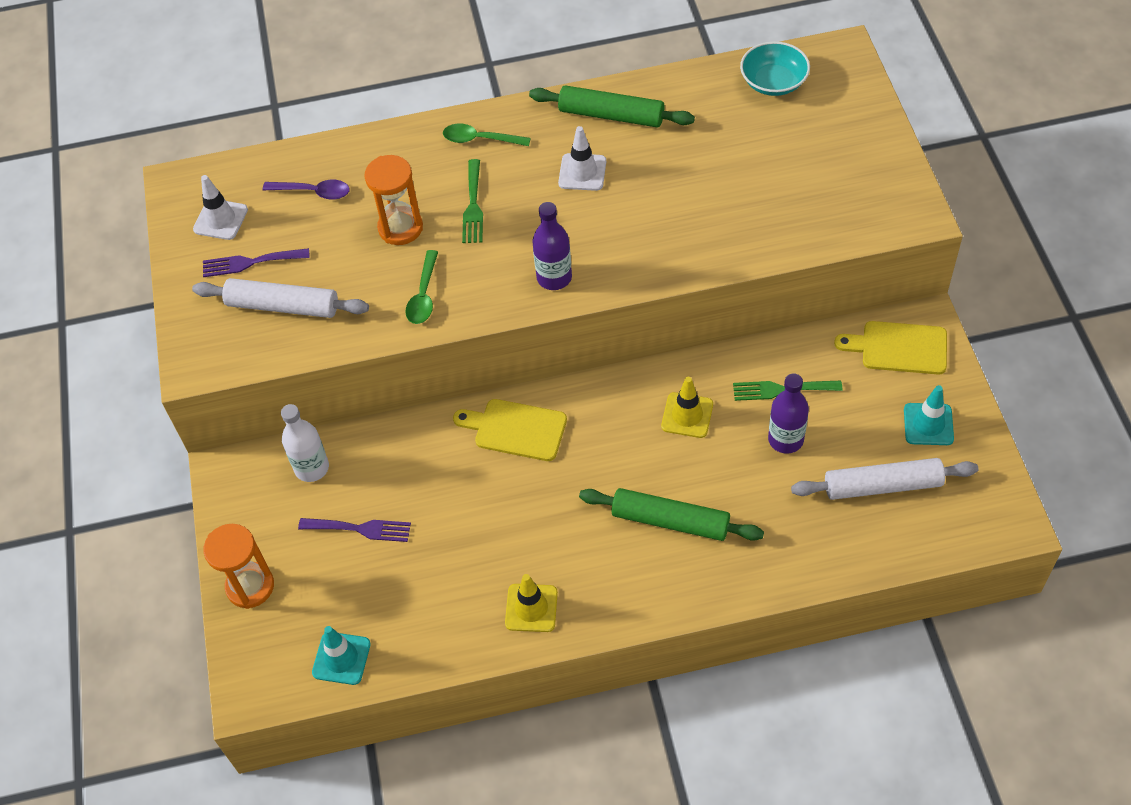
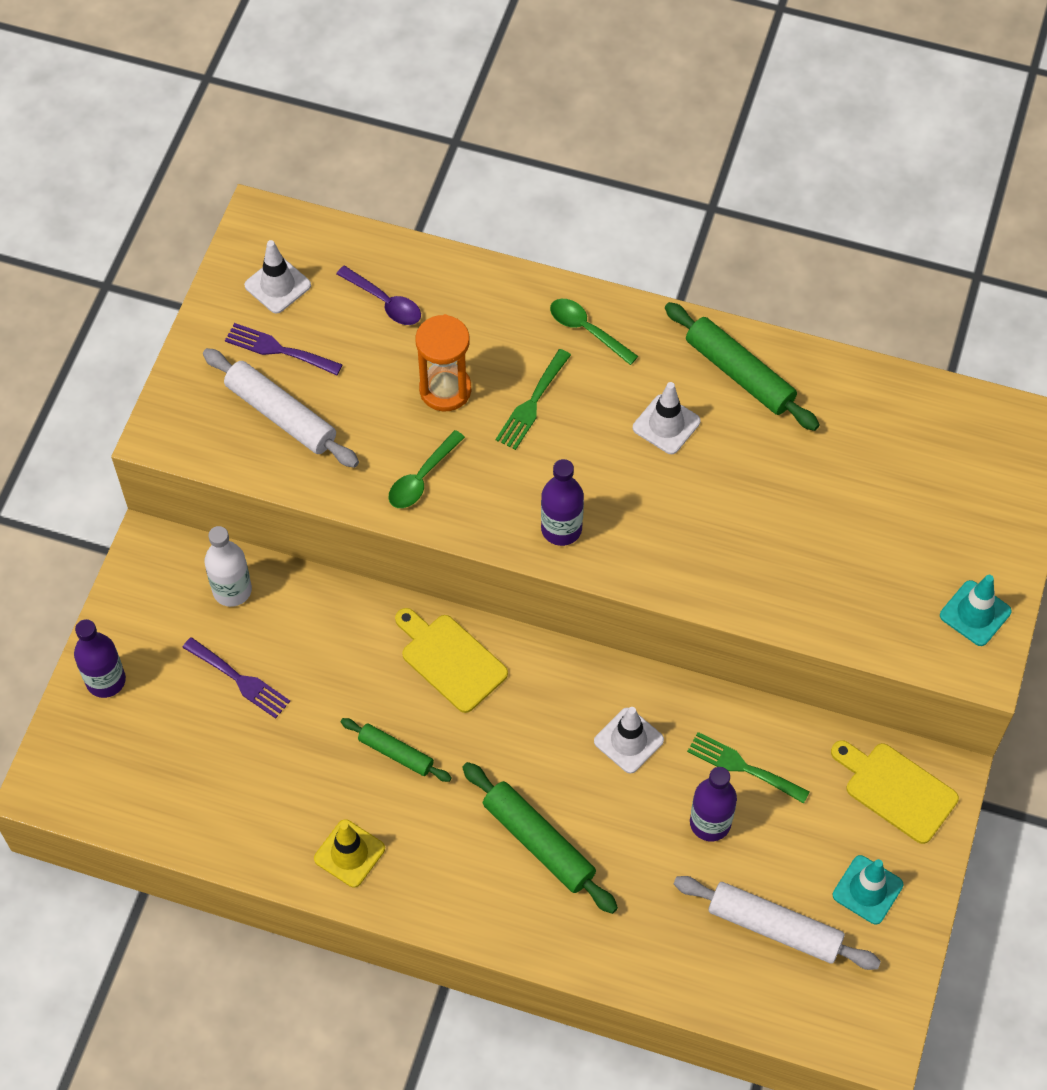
camera: 25 degrees right, 5 degrees up
(250, 586) = (106, 680): orange hourglass -> purple bottle
(341, 658) = (146, 801): turquoise traffic cone -> turquoise traffic cone (975, 613)
(518, 516) = (396, 753): none -> green rolling pin
(687, 415) = (628, 740): yellow traffic cone -> white traffic cone
(773, 82) = (938, 425): turquoise bowl -> none

